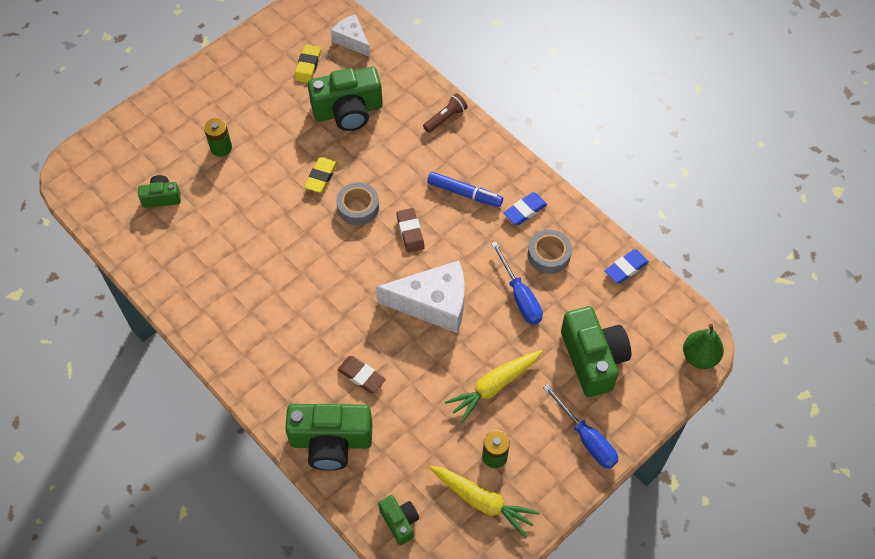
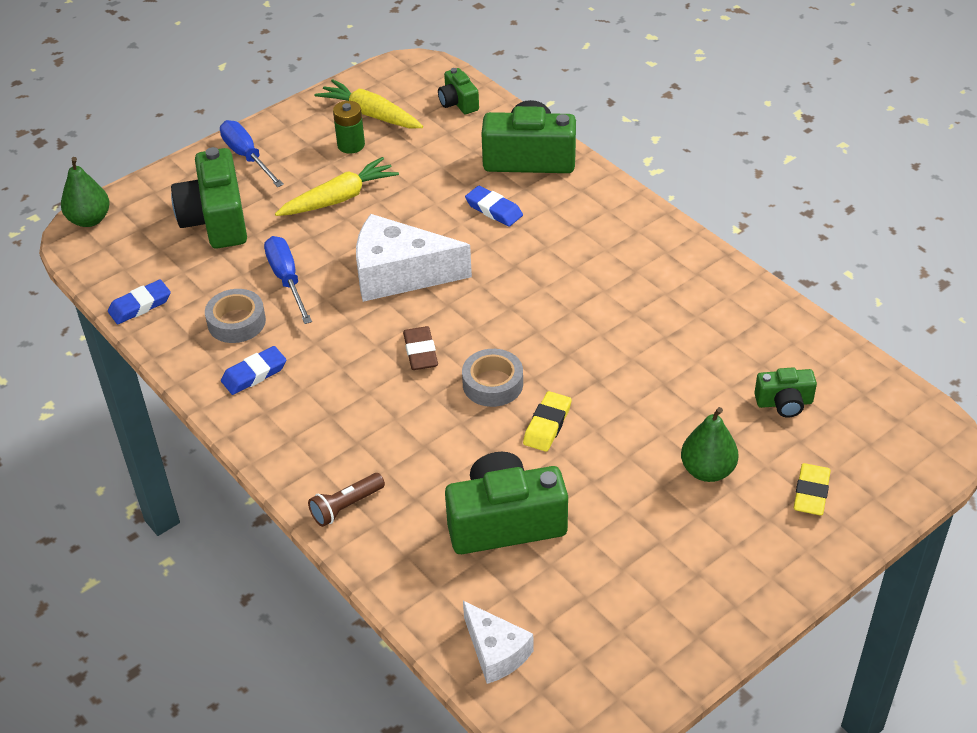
camera: 175 degrees left, 15 degrees down
(221, 148) = (707, 470): green battery -> green pear
(308, 66) = (576, 604): yellow eraser -> yellow eraser (811, 493)
(361, 376) = (494, 210): brown eraser -> blue eraser
(464, 193) = (336, 398): blue marker -> none

